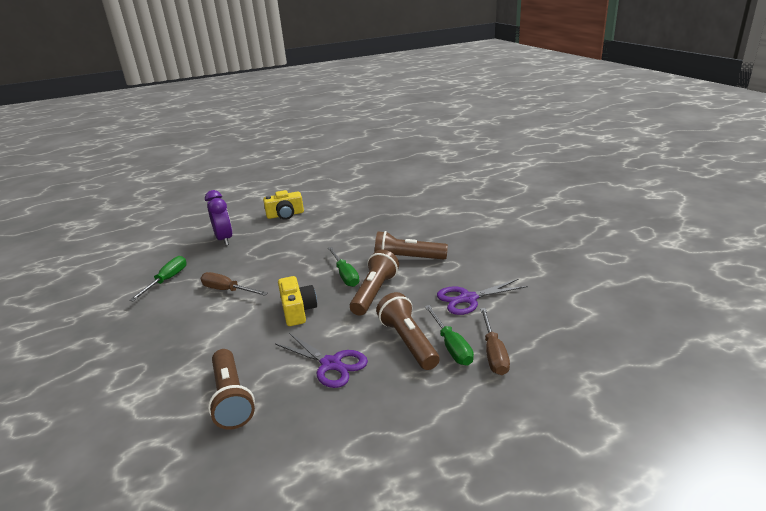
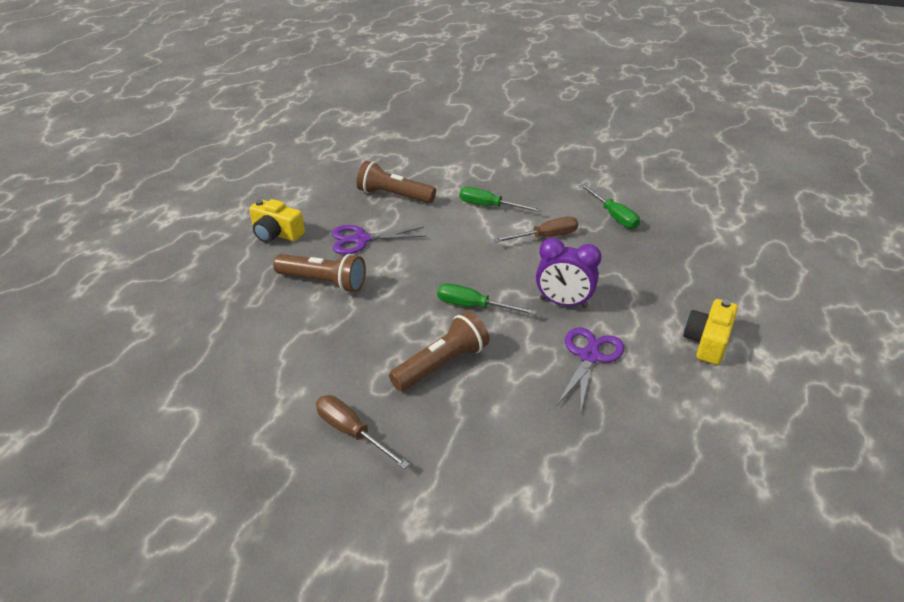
camera: 130 degrees right, 10 degrees up
(224, 239) = (677, 272): purple clock -> purple clock (563, 303)
(297, 310) = (454, 255): yellow camera -> yellow camera (276, 234)
(375, 293) = (414, 305): brown flashlight -> none
(451, 346) = (283, 297): green screwdriver -> green screwdriver (489, 206)
(468, 299) = (313, 350): purple scissors -> purple scissors (589, 356)
(493, 353) = (241, 310): brown screwdriver -> brown screwdriver (352, 432)

